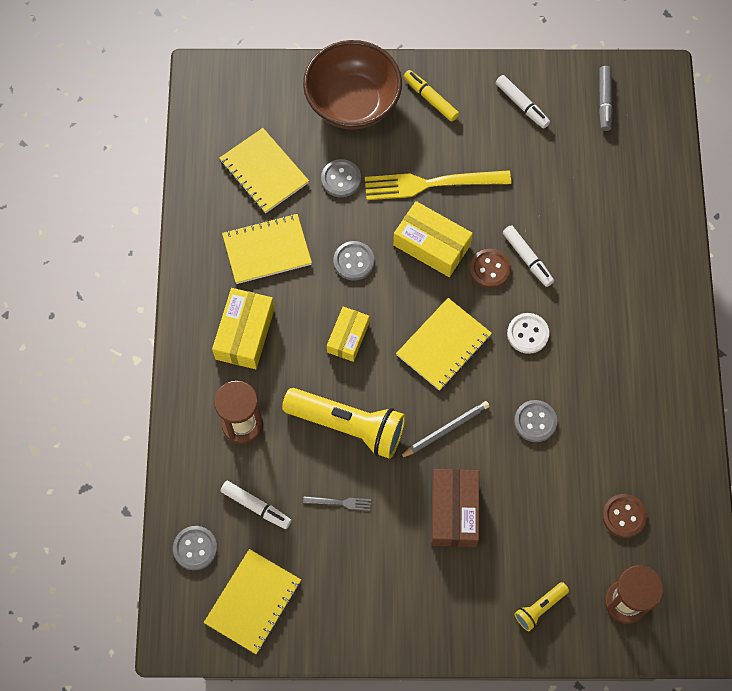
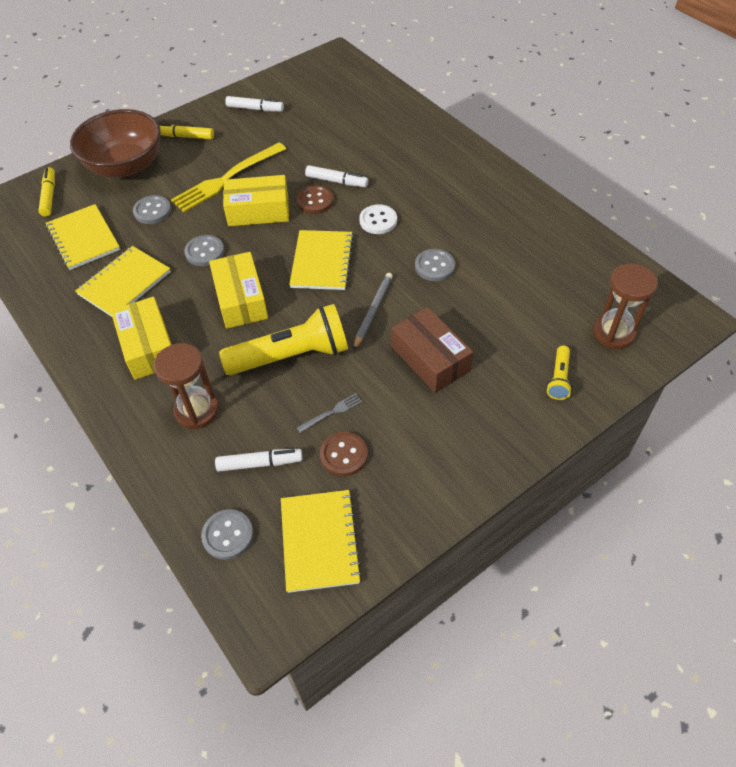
camera: 35 degrees left, 15 degrees down
(264, 172) = (83, 238): yellow notebook -> yellow notebook turned 45 degrees clockwise
(265, 96) = (49, 196): none -> yellow marker
(348, 337) = (241, 299): yellow box -> yellow box, size x1.51
(604, 101) = (310, 81): grey marker -> none
(624, 516) = (555, 282): brown button -> brown button (344, 455)

